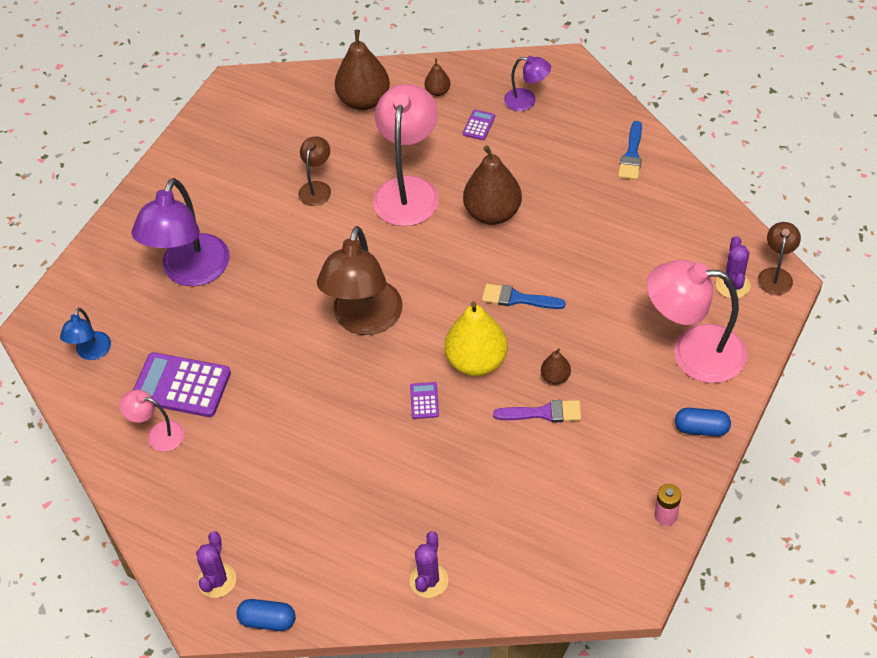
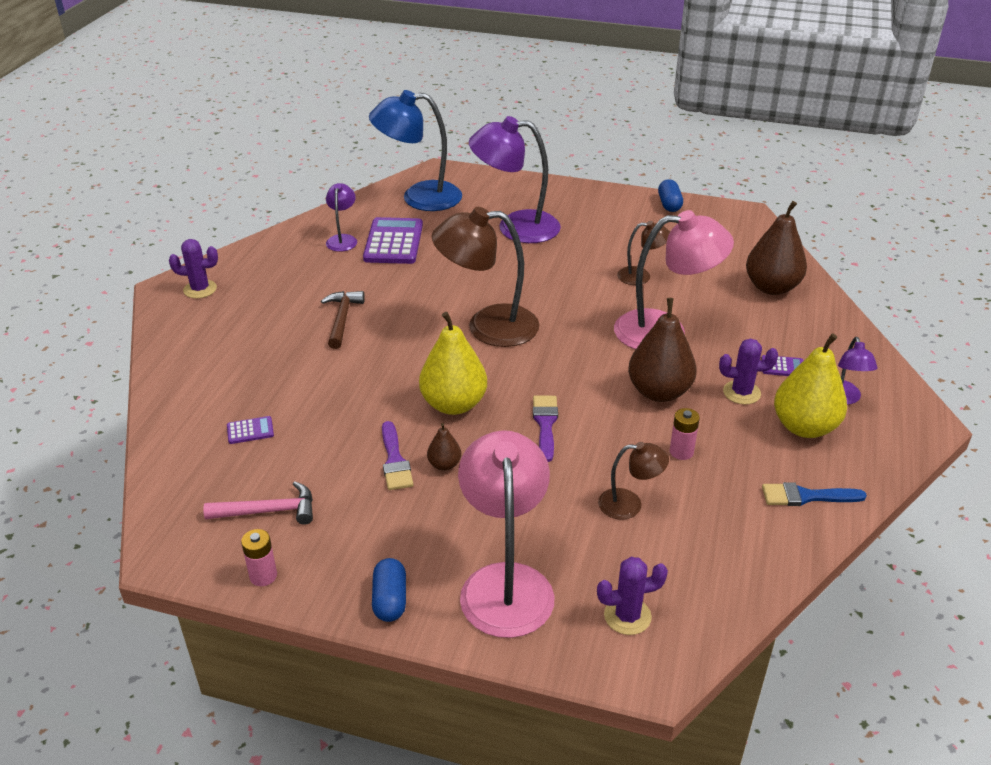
camera: 75 degrees right, 15 degrees down
(91, 352) = (419, 197): blue lamp -> blue lamp, size x1.99
(158, 434) = (342, 239): pink lamp -> purple lamp
(267, 620) = (158, 320): blue capsule -> blue capsule (669, 204)
(316, 442) = (342, 319): none -> brown hammer
(424, 401) = (398, 376): purple calculator -> purple calculator (250, 430)
(429, 580) = (190, 405): purple cactus -> purple cactus (741, 392)
(438, 91) = (815, 332): brown pear -> none
(517, 298) = (545, 424): blue brush -> purple brush
(556, 134) = (804, 427): none -> yellow pear
(569, 216) = (681, 452): none -> pink battery
(591, 511) = (269, 511): none -> pink hammer
(776, 275) = (661, 664): brown lamp -> brown lamp (629, 504)

